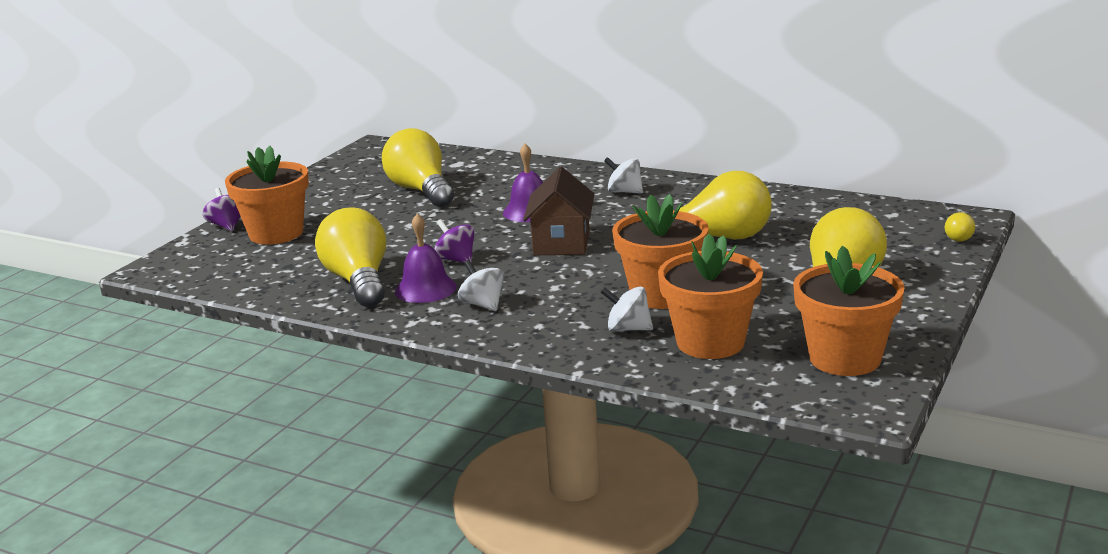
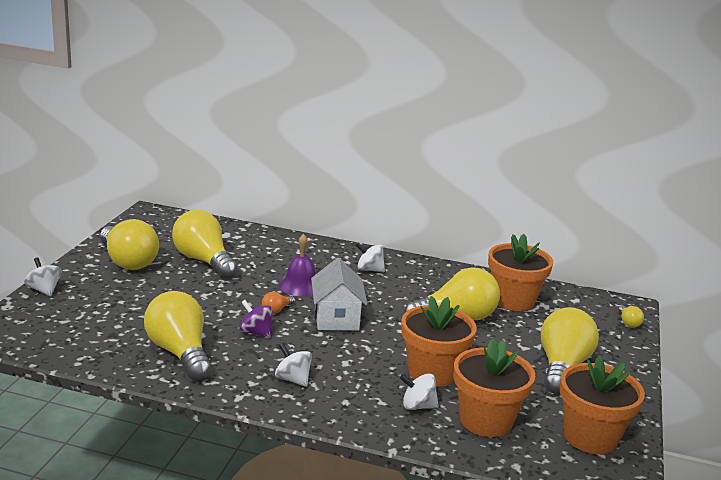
camera: 15 degrees left, 0 degrees up
(227, 226) = (44, 290): purple spinning top -> white spinning top
(276, 233) = (91, 300): orange flower pot -> orange flower pot (513, 300)
(332, 195) = (128, 261): none -> yellow light bulb
(425, 289) = (239, 362): purple bell -> none
(490, 237) = (277, 310): none -> orange light bulb
(561, 243) = (336, 318): brown house -> white house

